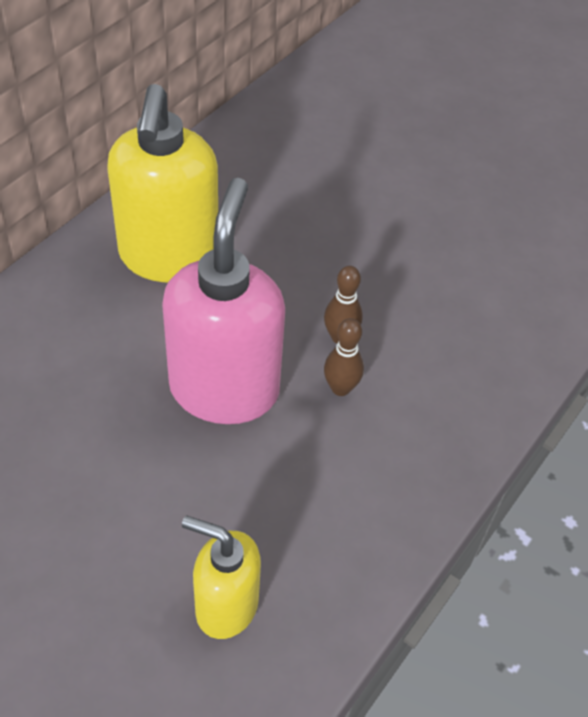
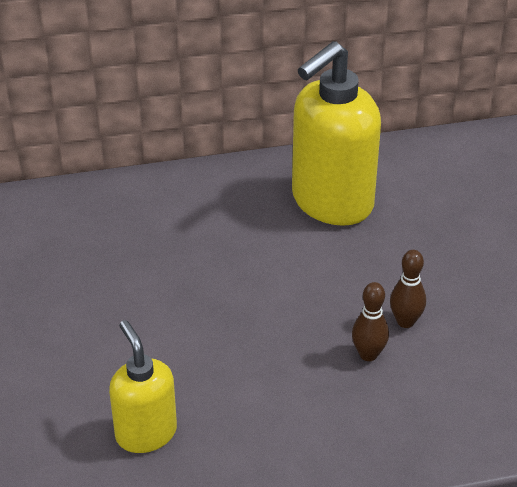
camera: 45 degrees right, 10 degrees down
(224, 389) = (282, 306): pink soap dispenser -> none

